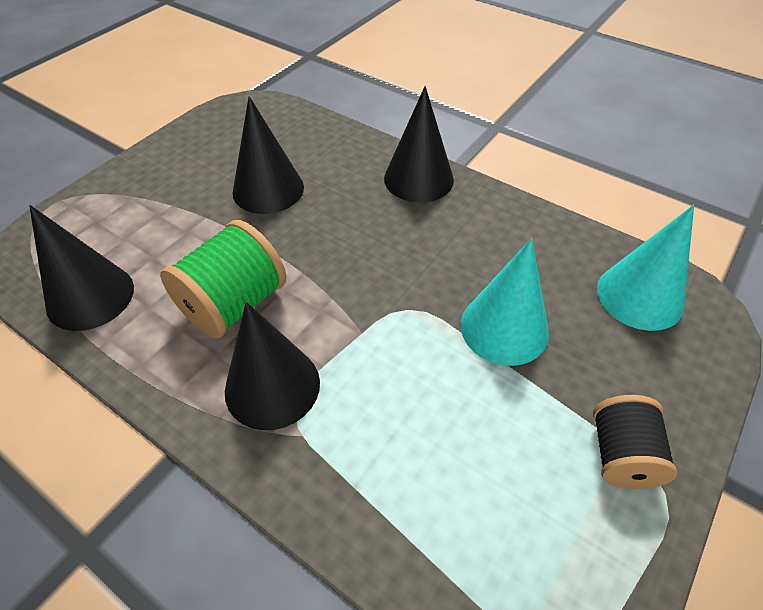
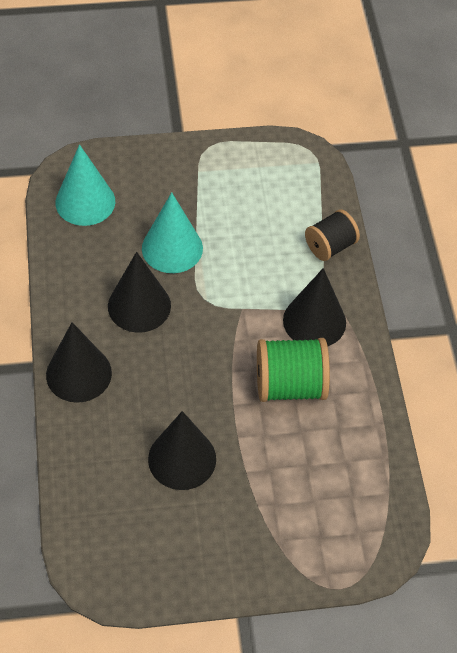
camera: 135 degrees left, 5 degrees up
(90, 296) = (366, 466): black cone -> black cone (139, 306)
(621, 455) = (203, 168): black spool -> black spool (330, 246)

